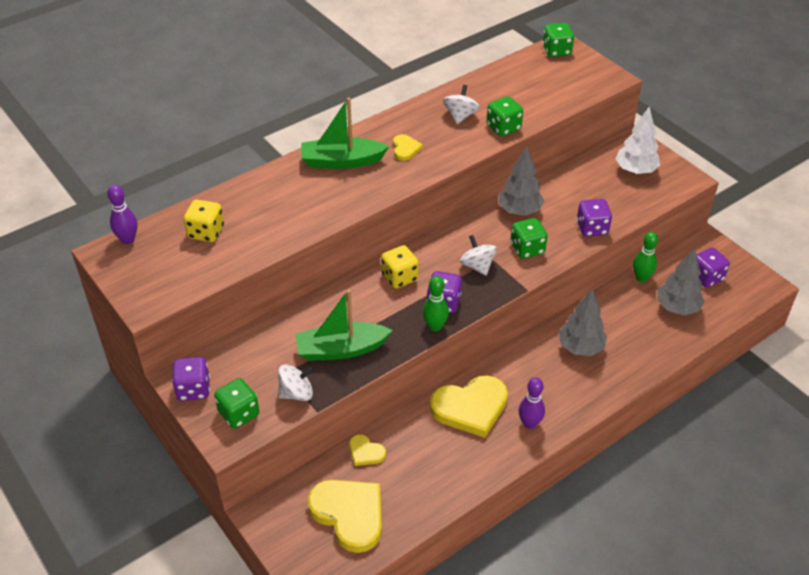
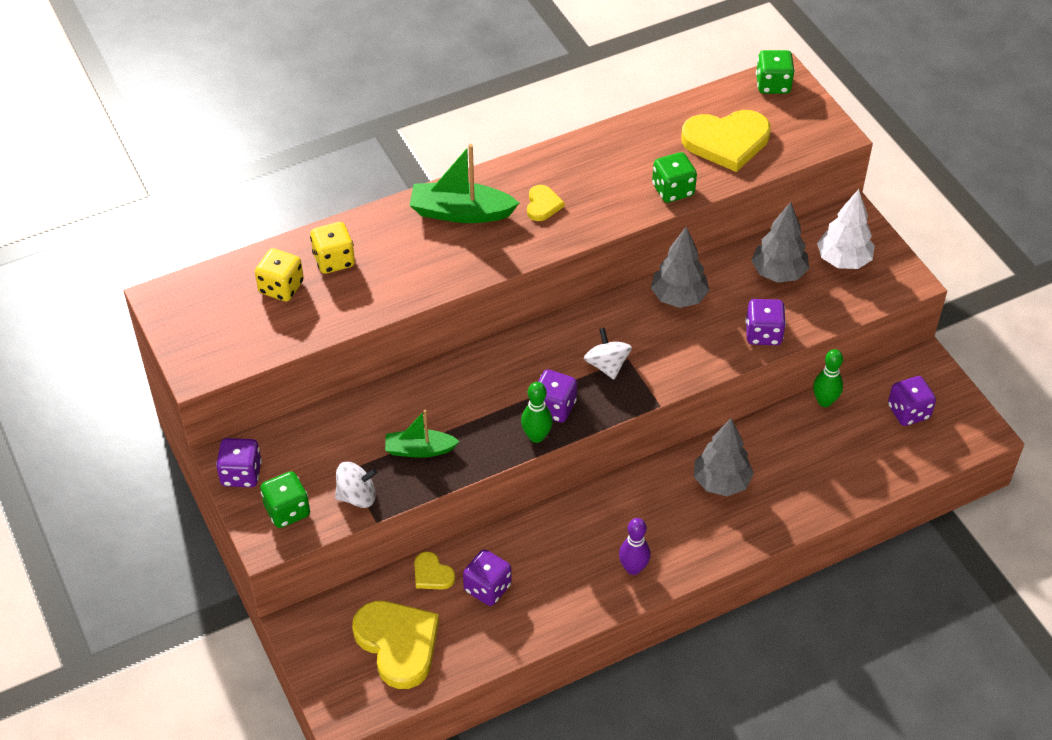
camera: 10 degrees right, 5 degrees up
(128, 239) = (190, 284): purple bowling pin -> none
(341, 349) = (420, 450): green boat -> green boat, size x0.65
(399, 277) = (509, 367): yellow dice -> yellow dice (334, 260)
(414, 457) = (487, 588): none -> purple dice
(460, 116) = (623, 166): white spinning top -> none
(470, 407) = (567, 538): yellow heart -> yellow heart (726, 141)
(527, 249) = (674, 350): green dice -> none
(677, 308) = (858, 447): grey tree -> grey tree (778, 273)

